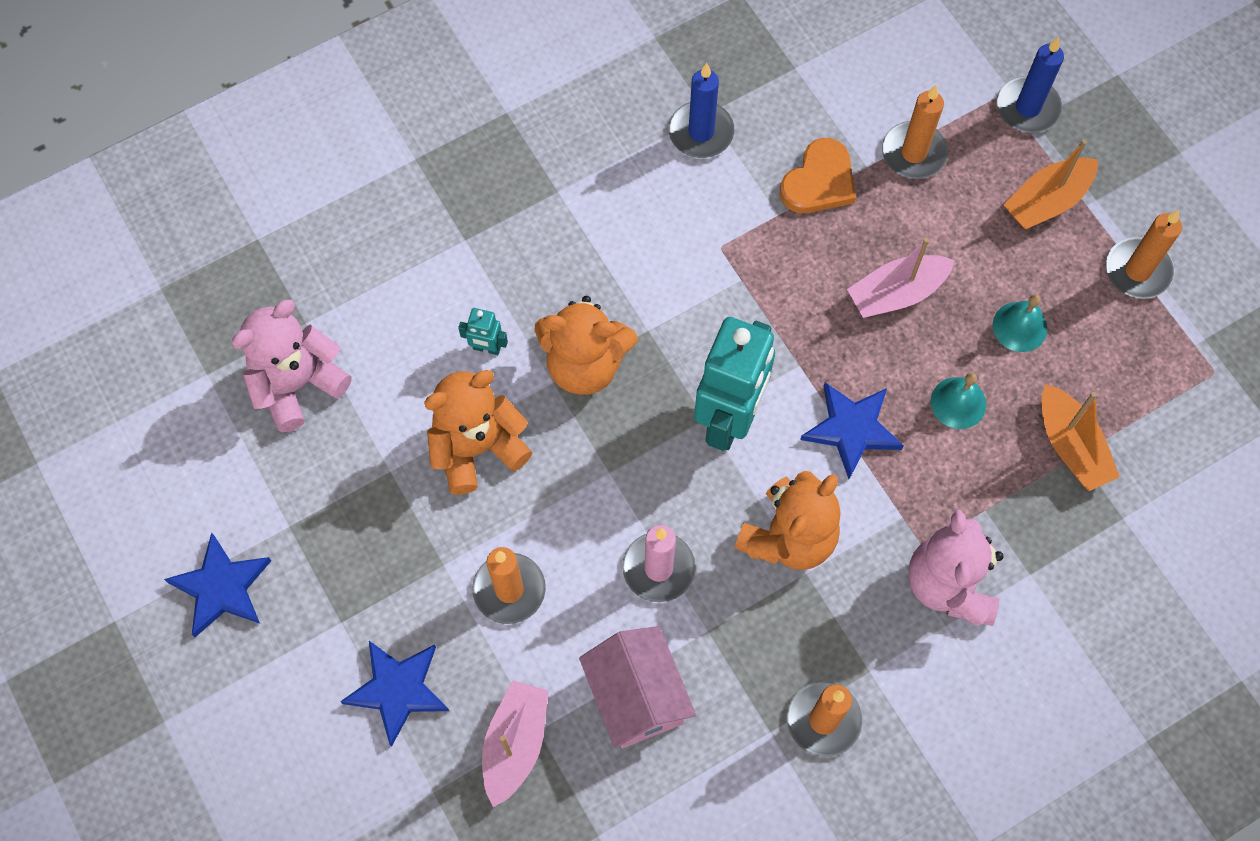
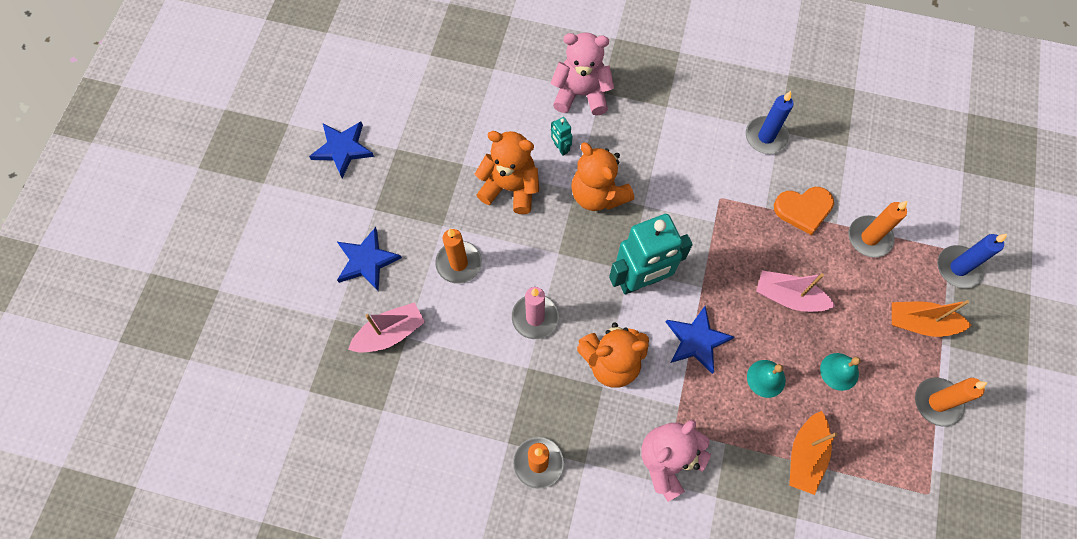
camera: 45 degrees right, 0 degrees up
(297, 384) = (463, 91): pink teddy bear -> pink teddy bear (581, 94)
(637, 696) = (464, 365): pink house -> none

